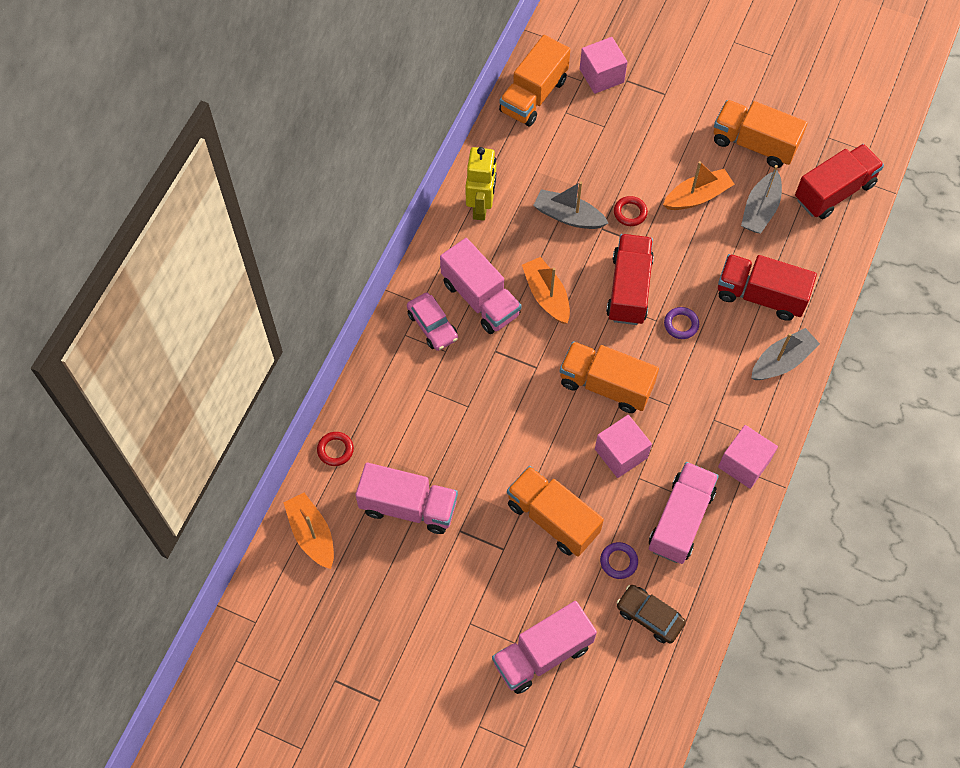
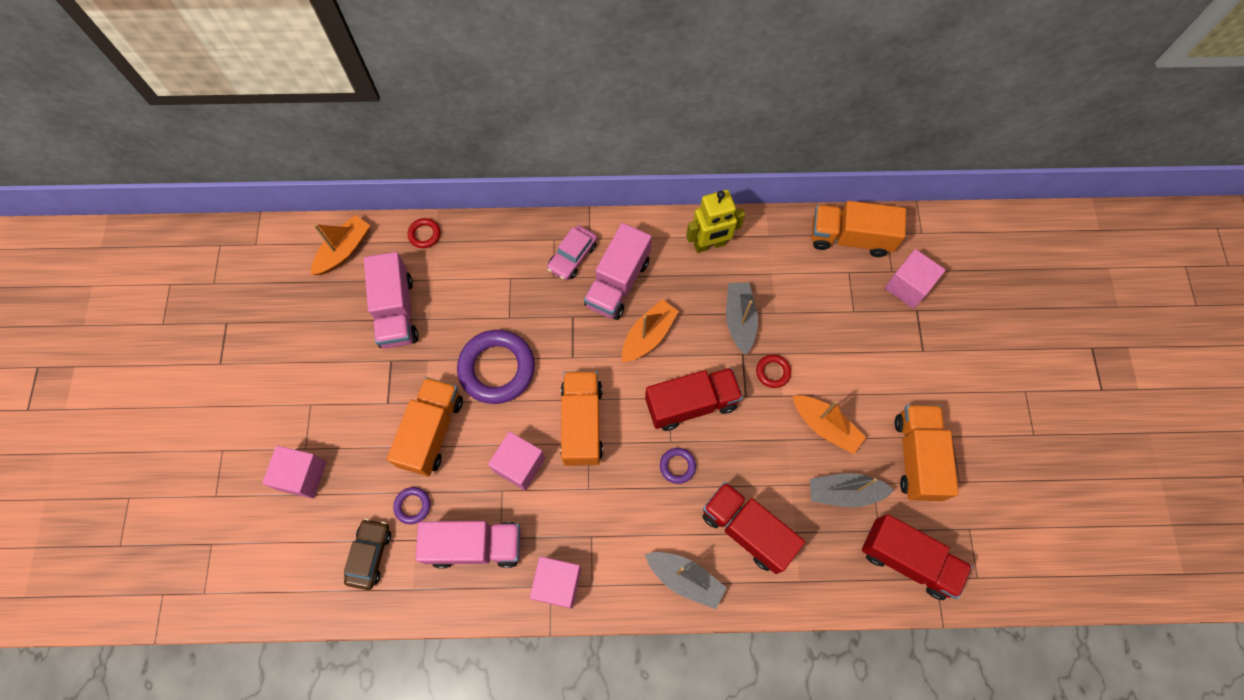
camera: 65 degrees right, 5 degrees up
(516, 437) = (497, 369): none -> purple ring
(542, 654) = (302, 476): pink truck -> pink cube
(760, 296) = (747, 530): red truck -> red truck turned 45 degrees counterclockwise

